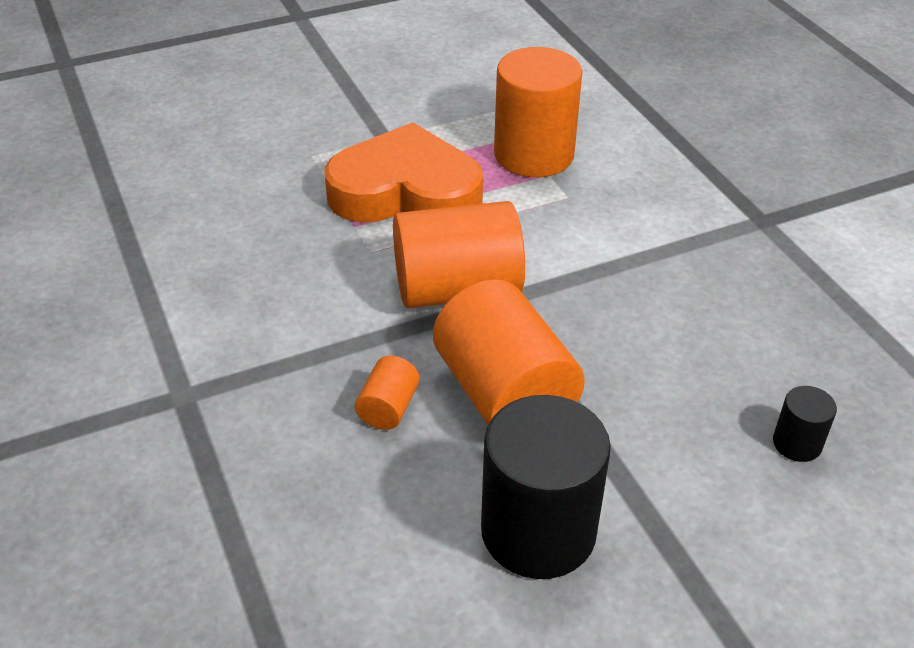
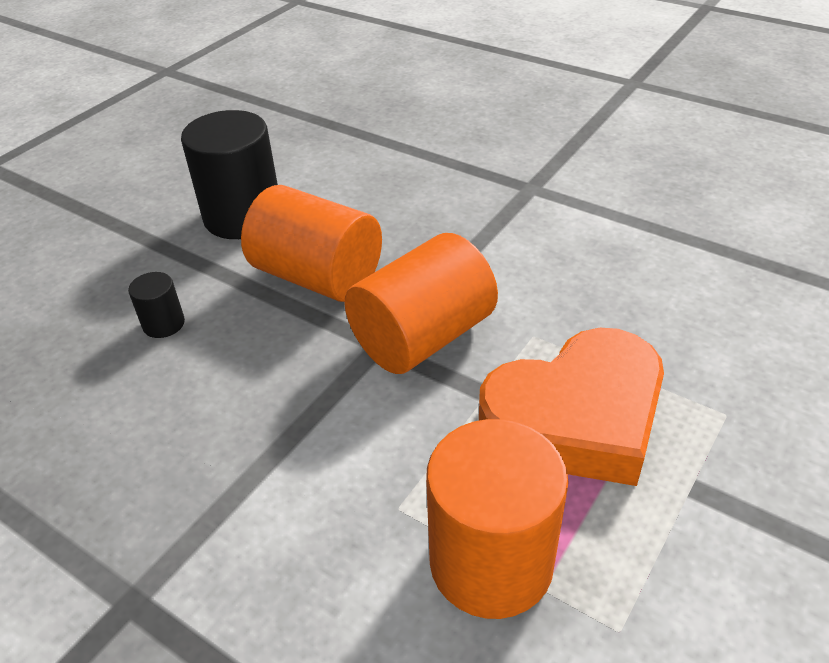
camera: 150 degrees right, 0 degrees up
(388, 408) = (392, 235): orange cylinder -> none
(797, 443) = (67, 339): black cylinder -> black cylinder (163, 324)

